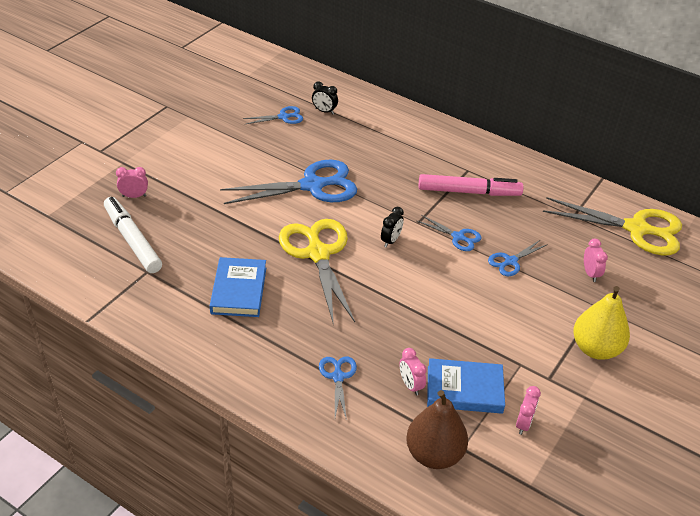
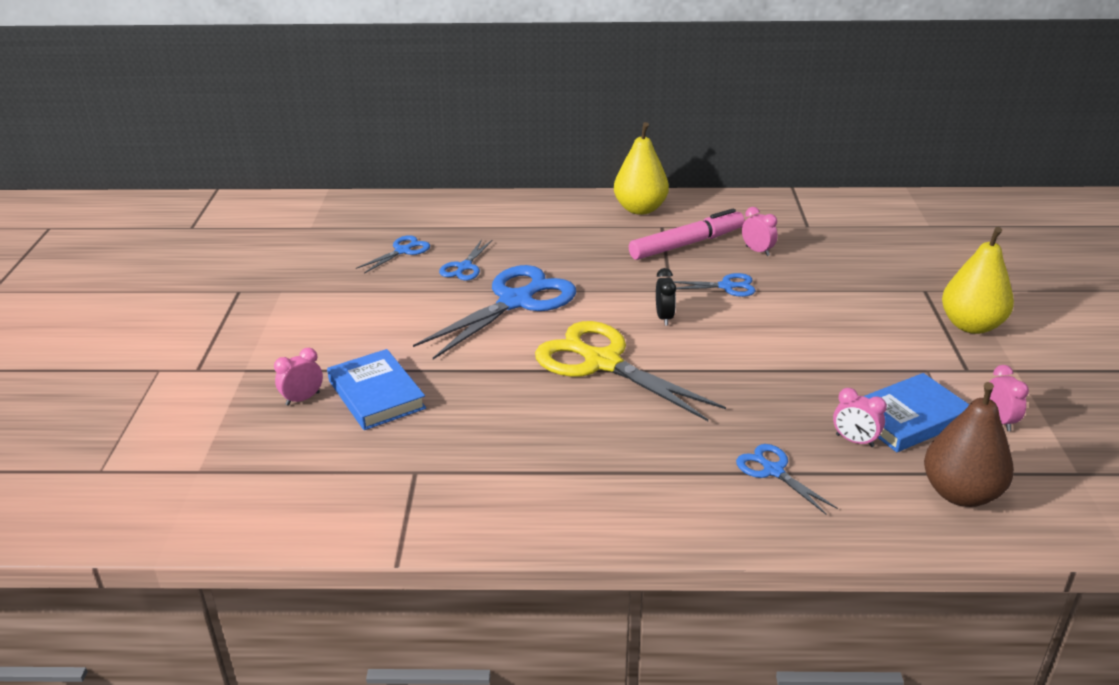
camera: 30 degrees left, 10 degrees down
(132, 240) = (356, 446): white marker -> none
(239, 290) = (556, 439): blue book -> blue book (376, 394)
(324, 111) = (444, 229): black clock -> none
(468, 149) = (640, 209): none -> yellow pear
(510, 261) = (802, 286): blue scissors -> blue scissors (464, 267)
(590, 274) = (884, 266): pink clock -> pink clock (757, 251)
(637, 229) = (874, 215): yellow scissors -> none

